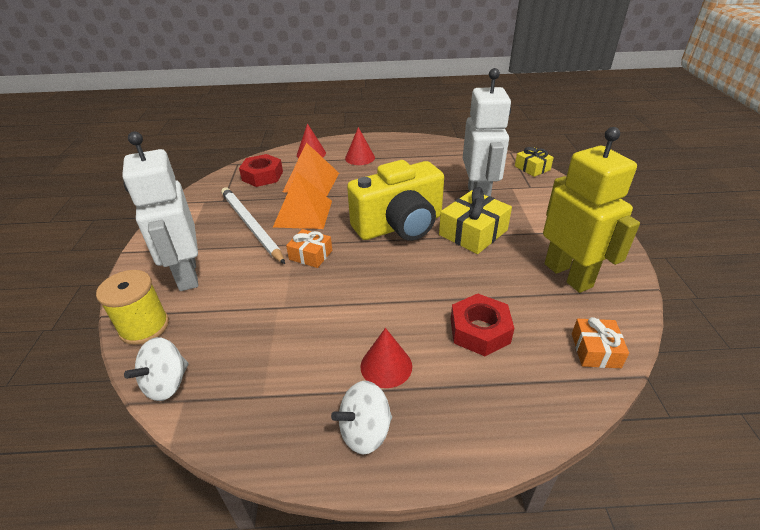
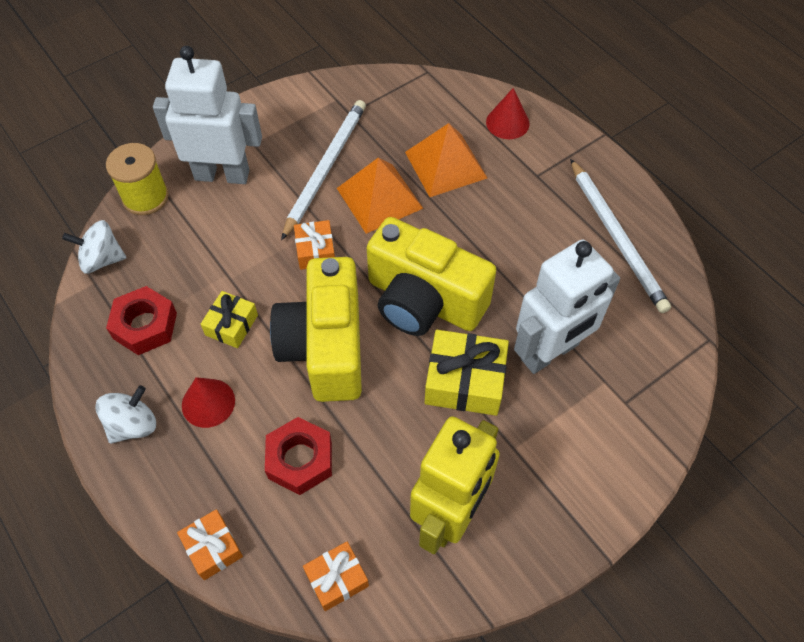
camera: 55 degrees right, 20 degrees up
(187, 274) = (222, 175): white robot -> white robot turned 60 degrees clockwise
(262, 176) = (421, 112): red nut -> red nut (145, 325)
(360, 158) = (540, 177): red cone -> none
(365, 431) = (133, 425): white spinning top -> white spinning top turned 105 degrees clockwise
(394, 280) = (325, 347): none -> yellow camera
(425, 152) = (616, 238): none -> white pencil
(531, 420) = (212, 548): none -> orange gift
(532, 168) = (682, 385): yellow gift -> yellow gift (231, 325)

